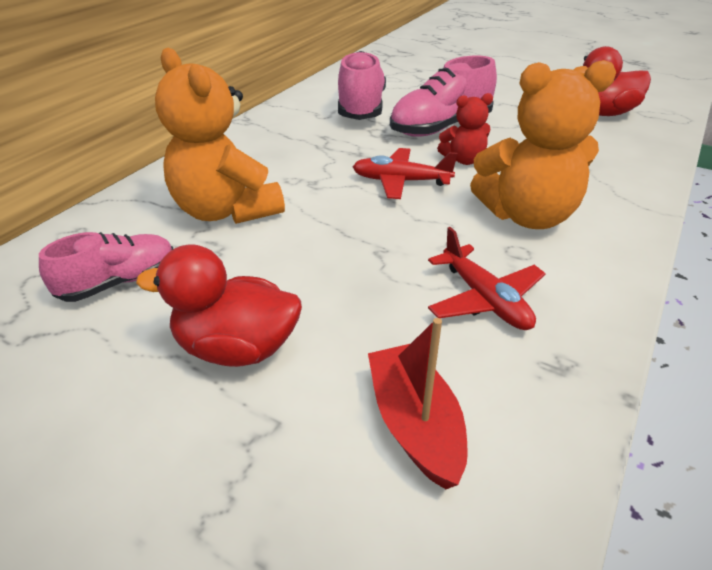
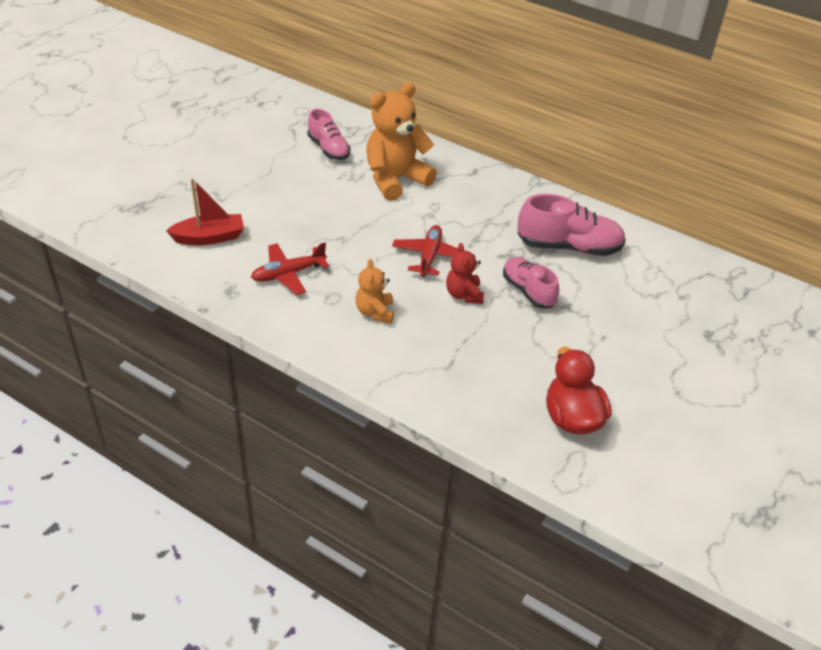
camera: 90 degrees right, 5 degrees up
(237, 348) = (270, 187): red duck -> none
(440, 127) = (528, 291): pink shoe -> pink shoe, size x0.65
(527, 216) = (375, 312): orange teddy bear -> orange teddy bear, size x0.52

